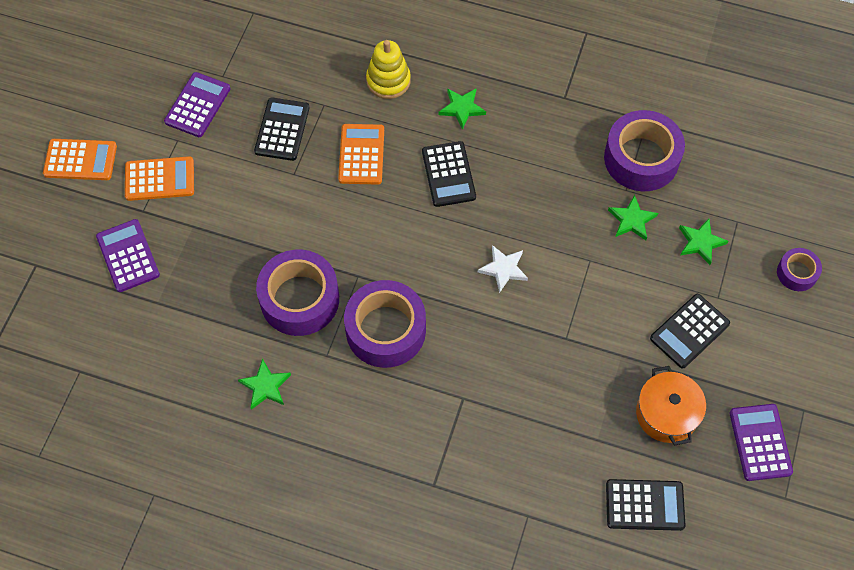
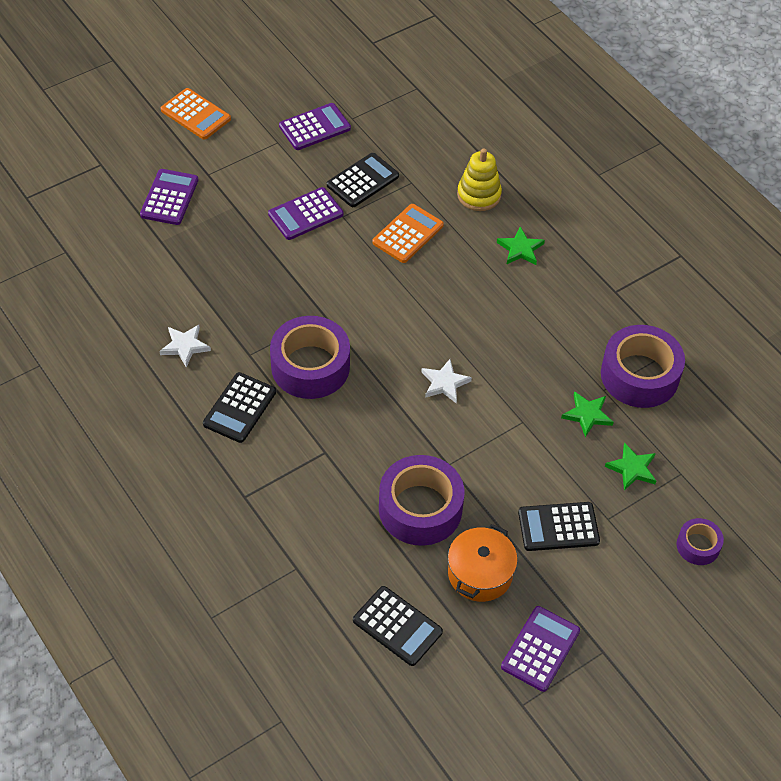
camera: 35 degrees right, 10 degrees down
(159, 179) = (240, 160): orange calculator -> none
(261, 193) = (305, 214): none -> purple calculator
(265, 386) = (185, 346): green star -> white star
(299, 299) = (265, 304): purple tape -> purple tape (420, 508)
(448, 174) = (464, 289): black calculator -> black calculator (239, 408)

